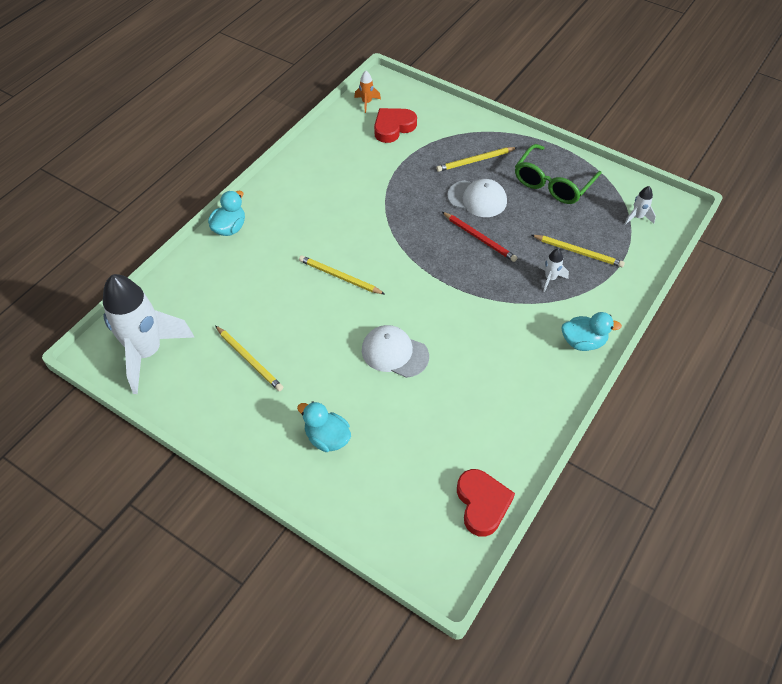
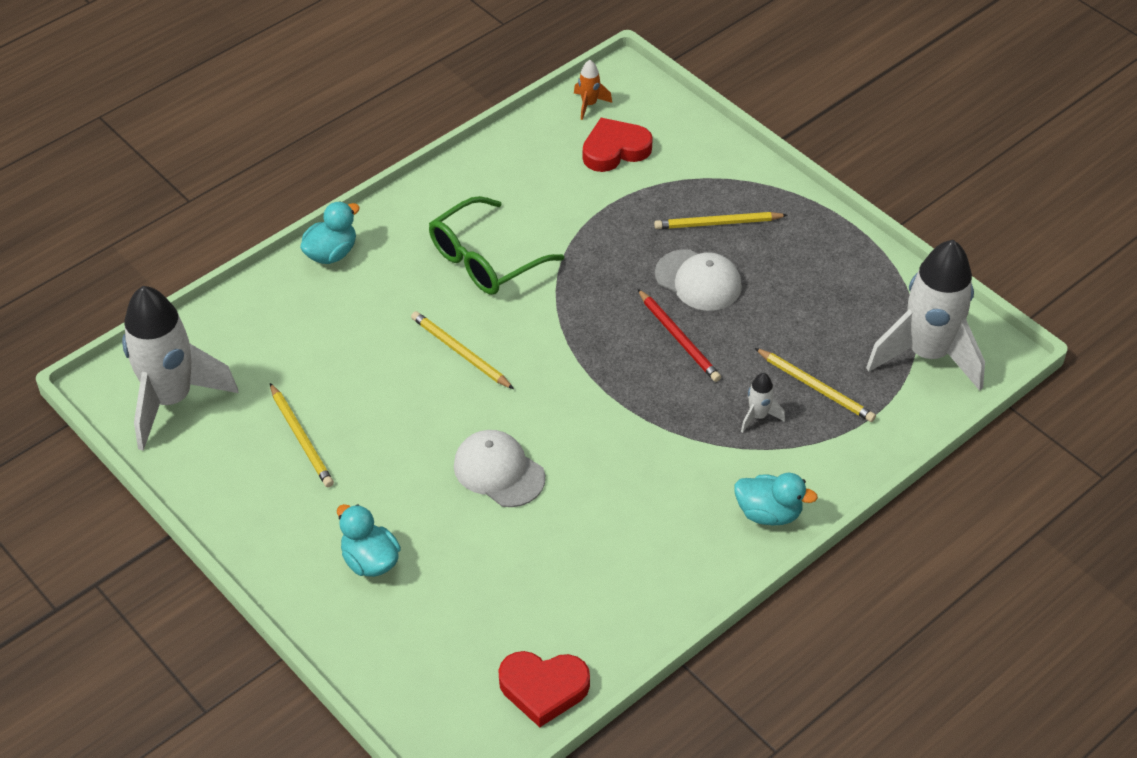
camera: 15 degrees right, 5 degrees down
(482, 504) = (543, 689): red heart -> red heart turned 90 degrees clockwise
(552, 183) = (820, 280): green glasses -> green glasses (485, 260)
(637, 217) = (927, 355): white rocket -> white rocket, size x2.50

